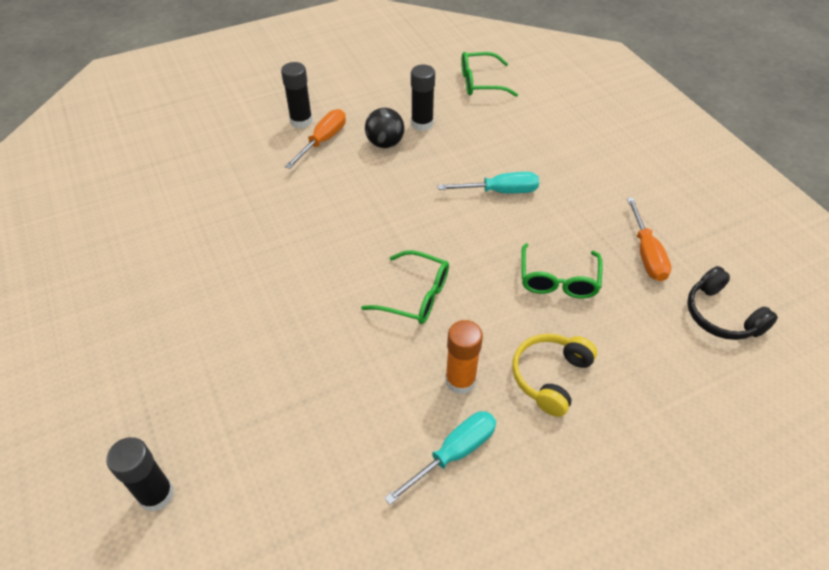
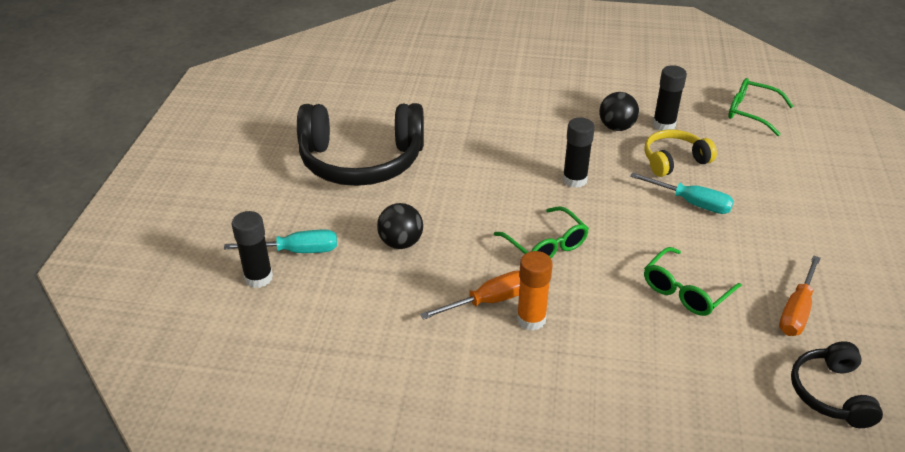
camera: 35 degrees right, 10 degrees down
(167, 293) = (361, 161): none -> black headphones
(279, 366) = (401, 243): none -> black ball
(301, 121) = (558, 85): black glue stick -> black glue stick (574, 180)
(323, 140) = (564, 106): orange screwdriver -> orange screwdriver (489, 301)
(454, 453) = (482, 363): turquoise screwdriver -> turquoise screwdriver (297, 251)
(550, 377) = (611, 355): yellow headphones -> yellow headphones (674, 160)

